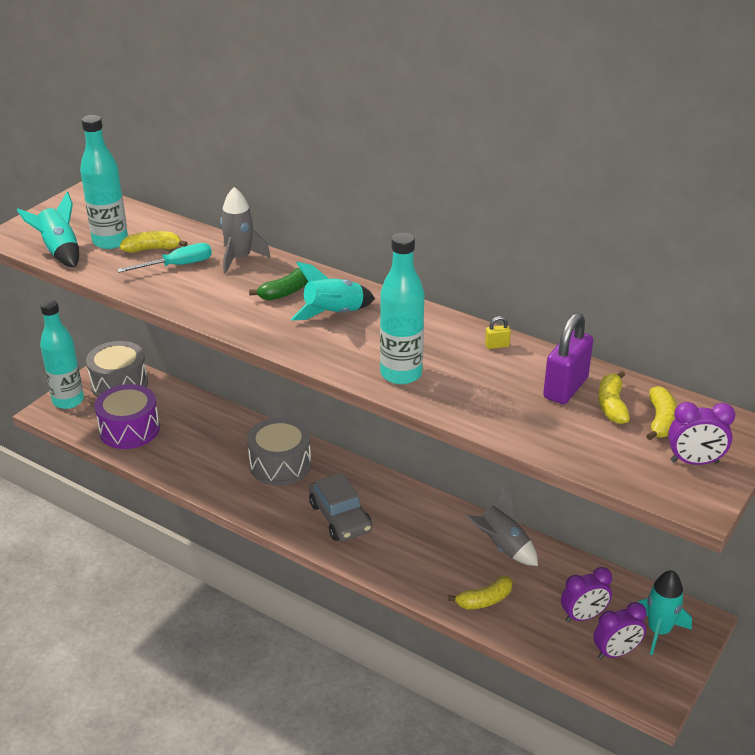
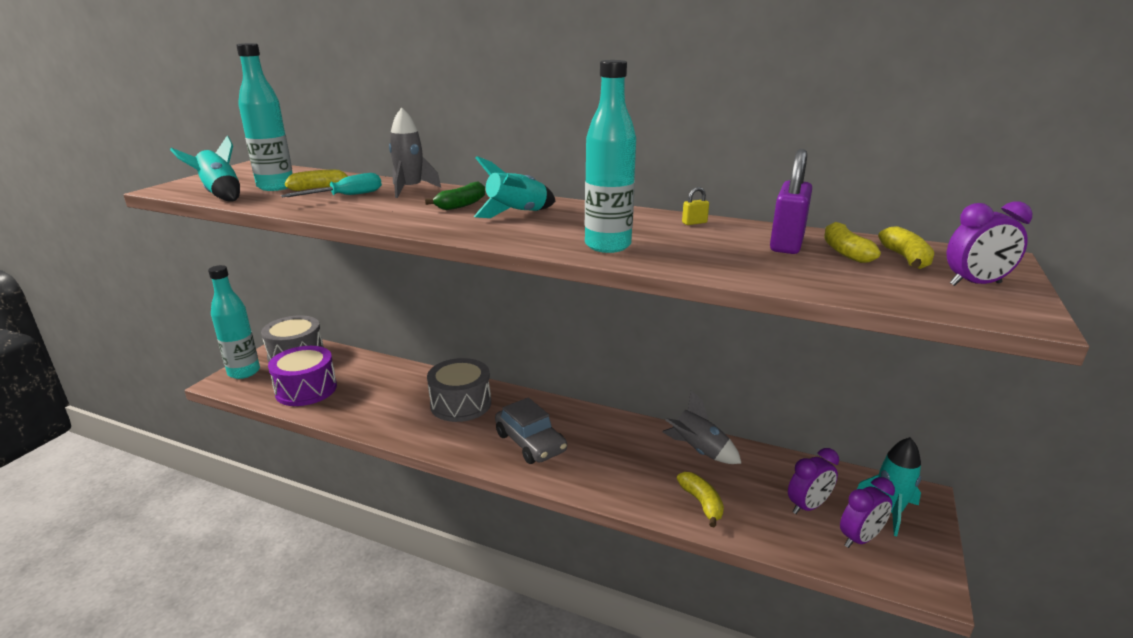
camera: 10 degrees left, 10 degrees down
(484, 600) = (701, 503): yellow banana -> yellow banana turned 75 degrees counterclockwise

